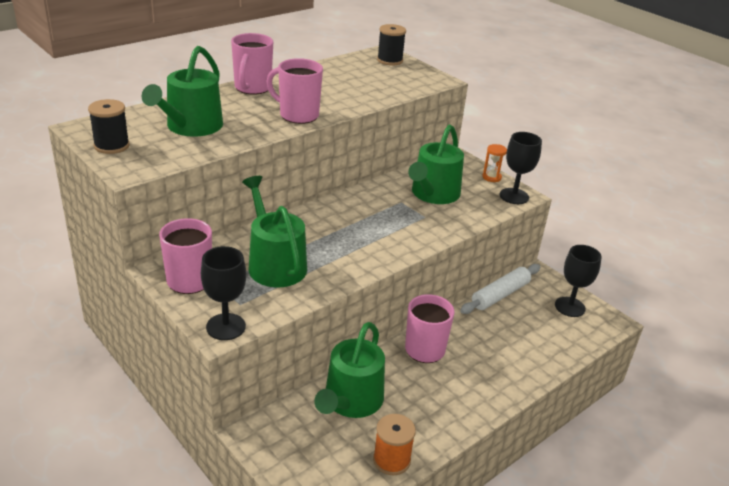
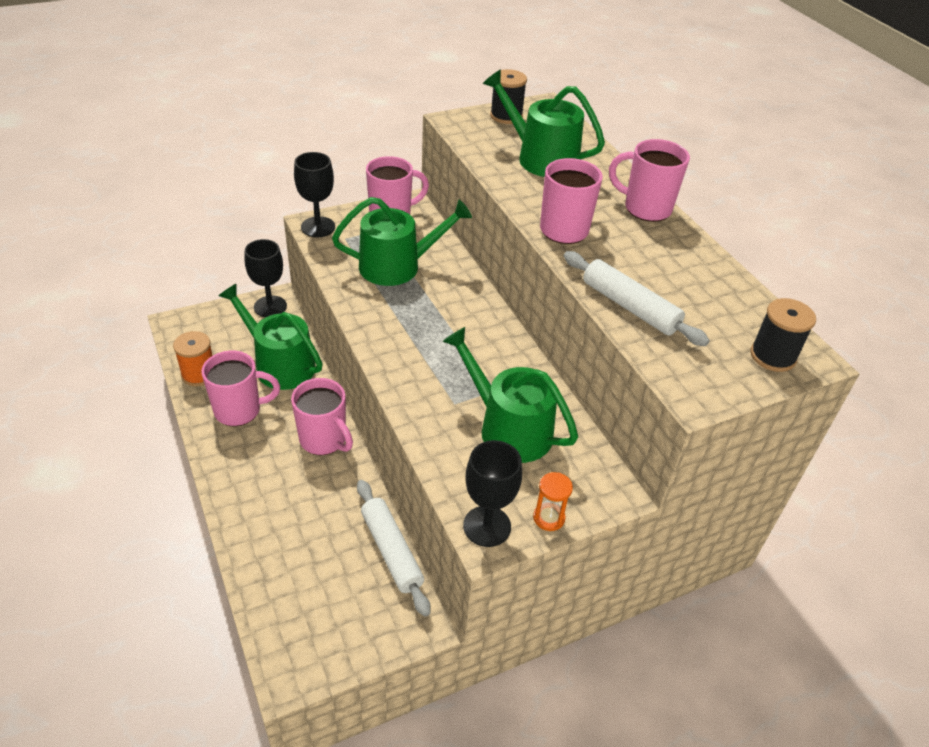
camera: 105 degrees right, 10 degrees up
(374, 95) = (629, 307): none -> white rolling pin
(422, 412) = (239, 410): none -> pink mug
(570, 307) = (339, 631): black goblet -> black goblet (270, 306)

